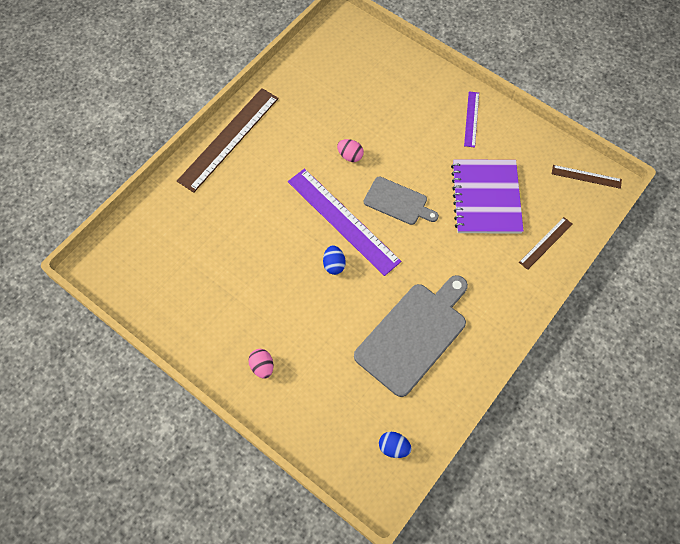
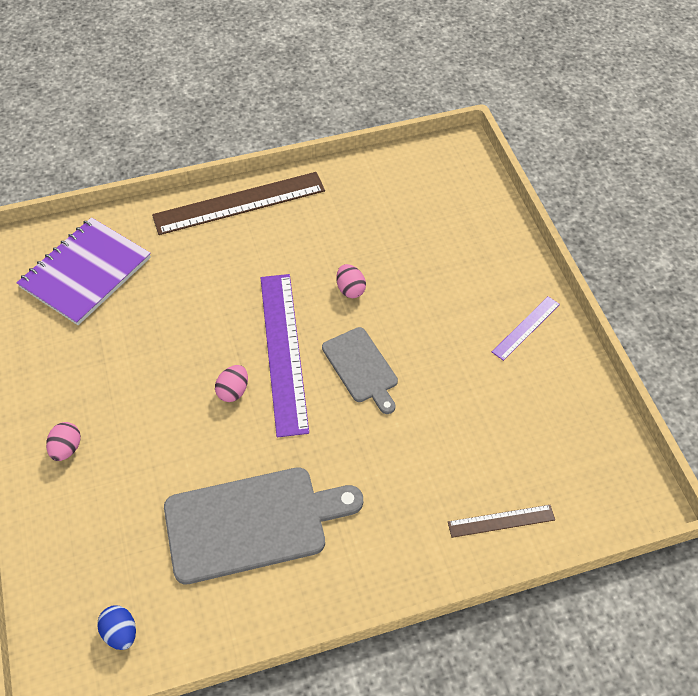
camera: 35 degrees right, 10 degrees down
(334, 264) = (233, 391): blue egg -> pink egg
(486, 198) = (469, 424): purple notebook -> purple notebook (86, 273)
(586, 177) = (620, 475): brown ruler -> none

